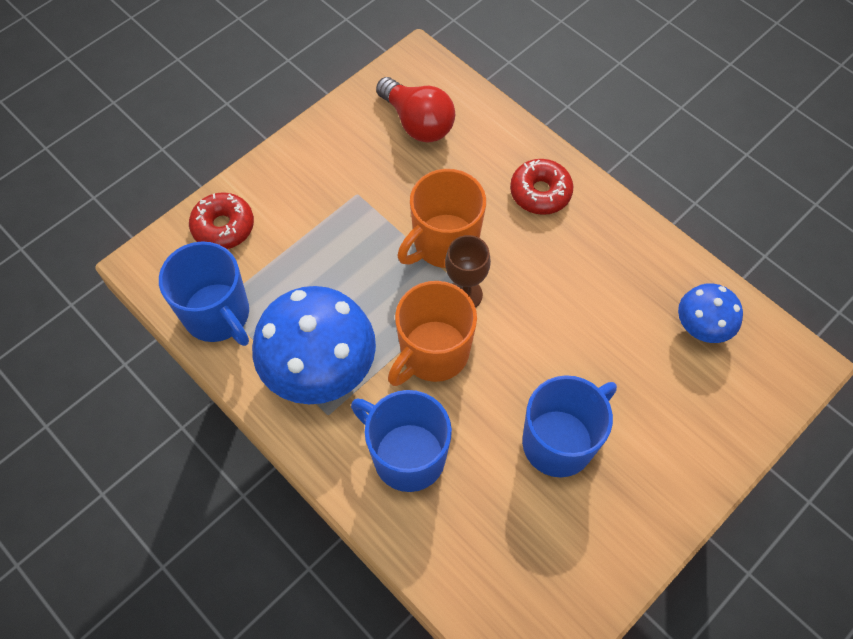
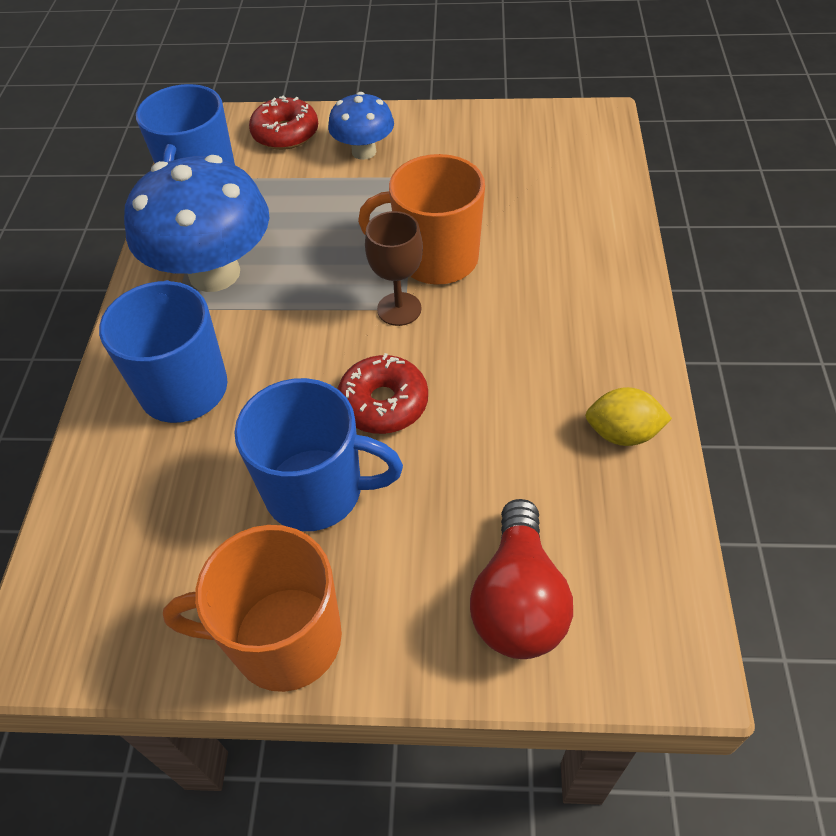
camera: 50 degrees right, 10 degrees down
(417, 123) = (535, 160): red light bulb -> red light bulb (518, 600)
(433, 353) = (311, 331): orange mug -> orange mug (283, 639)
(540, 192) = (579, 282): red donut -> red donut (383, 403)
(661, 269) = (622, 433): none -> yellow lemon
(701, 327) = (598, 520): blue mushroom -> blue mushroom (364, 151)

